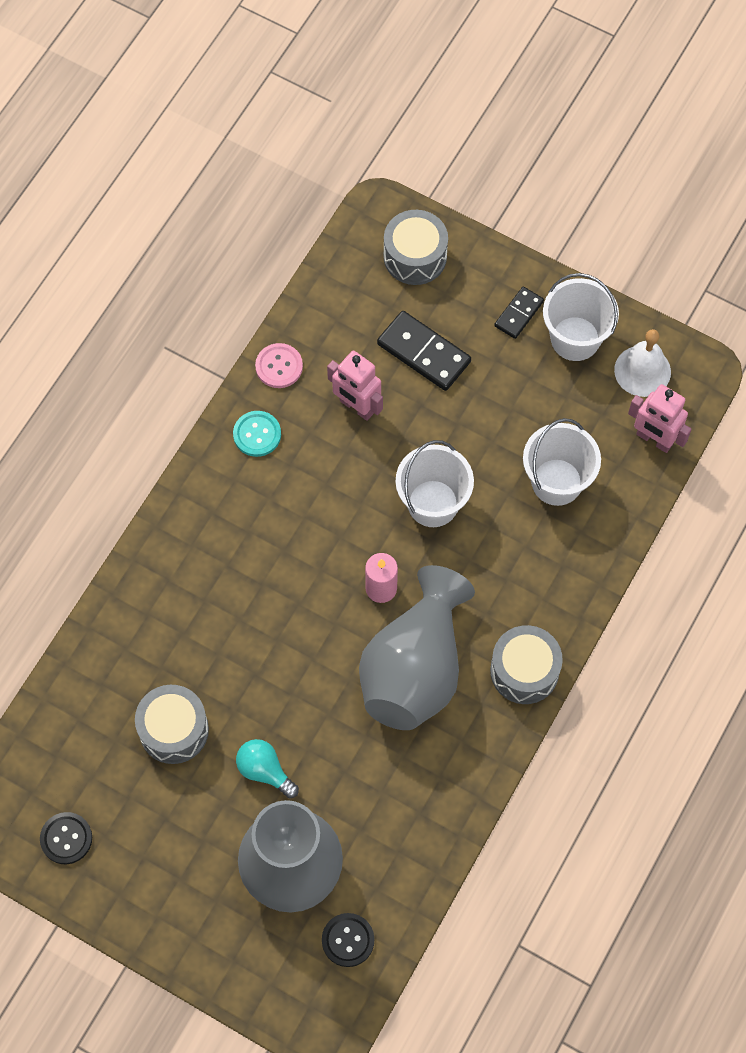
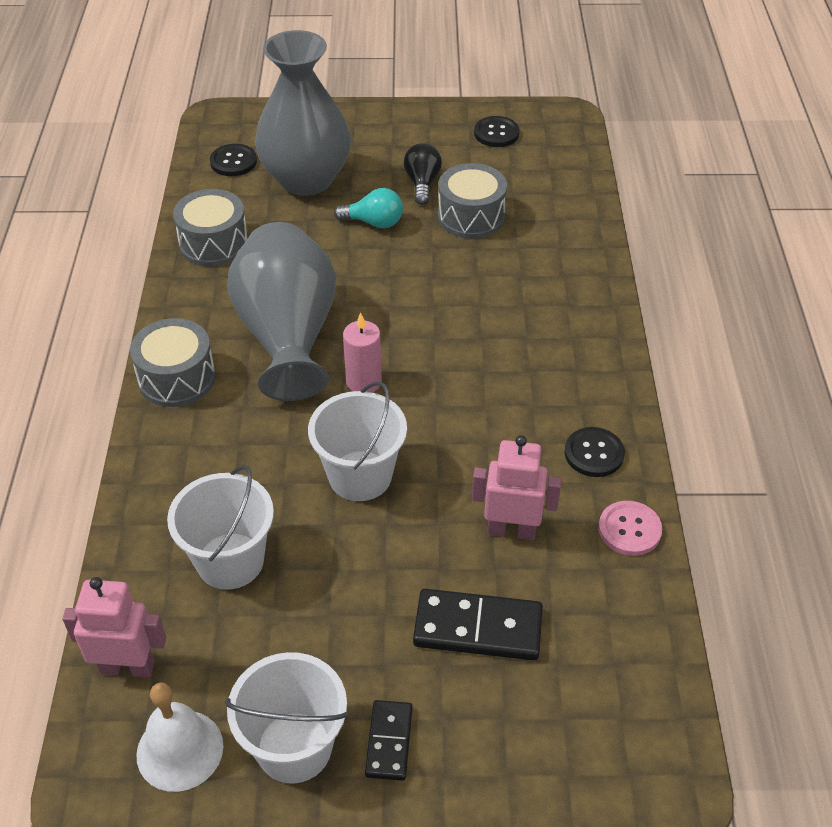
camera: 150 degrees right, 20 degrees down
(187, 801) = (422, 183): none -> black light bulb
(257, 434) = (594, 453): turquoise button -> black button
(415, 256) = (576, 748): grey drum -> grey drum (214, 243)

